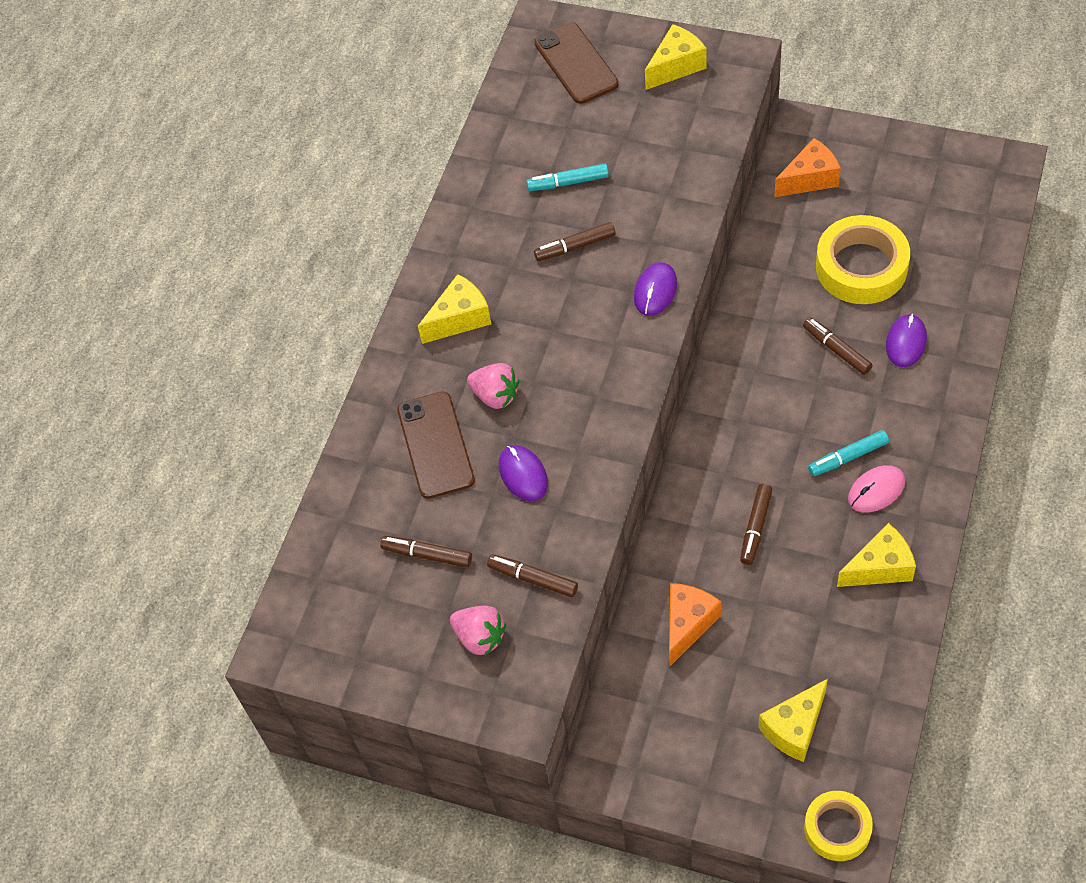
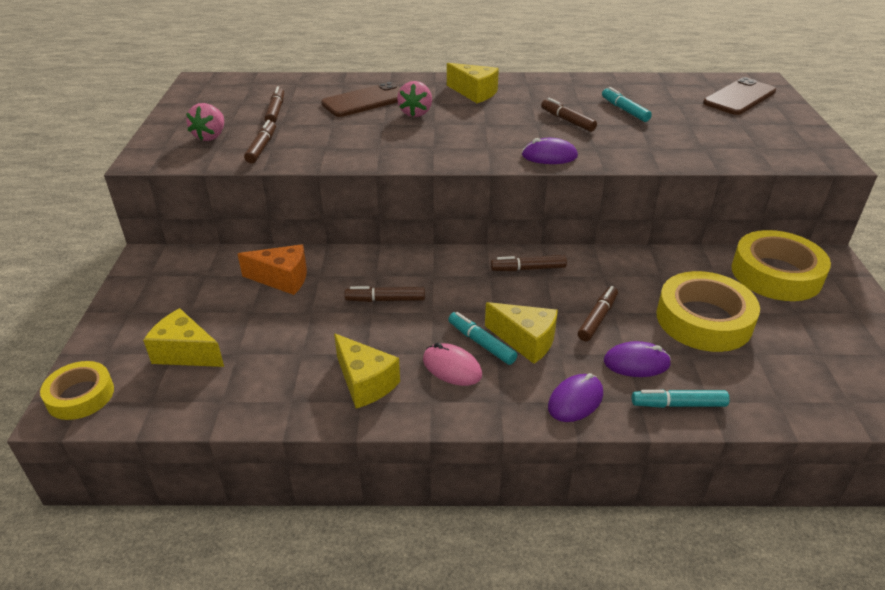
camera: 65 degrees right, 20 degrees down
(523, 474) = (351, 131): purple mouse -> purple mouse (575, 400)
(676, 66) = (785, 133): yellow cheese -> yellow cheese (525, 341)
(739, 383) = (528, 269): none -> brown marker
(810, 179) = (776, 274): orange cheese -> yellow tape
(963, 332) = (678, 404): none -> turquoise marker

